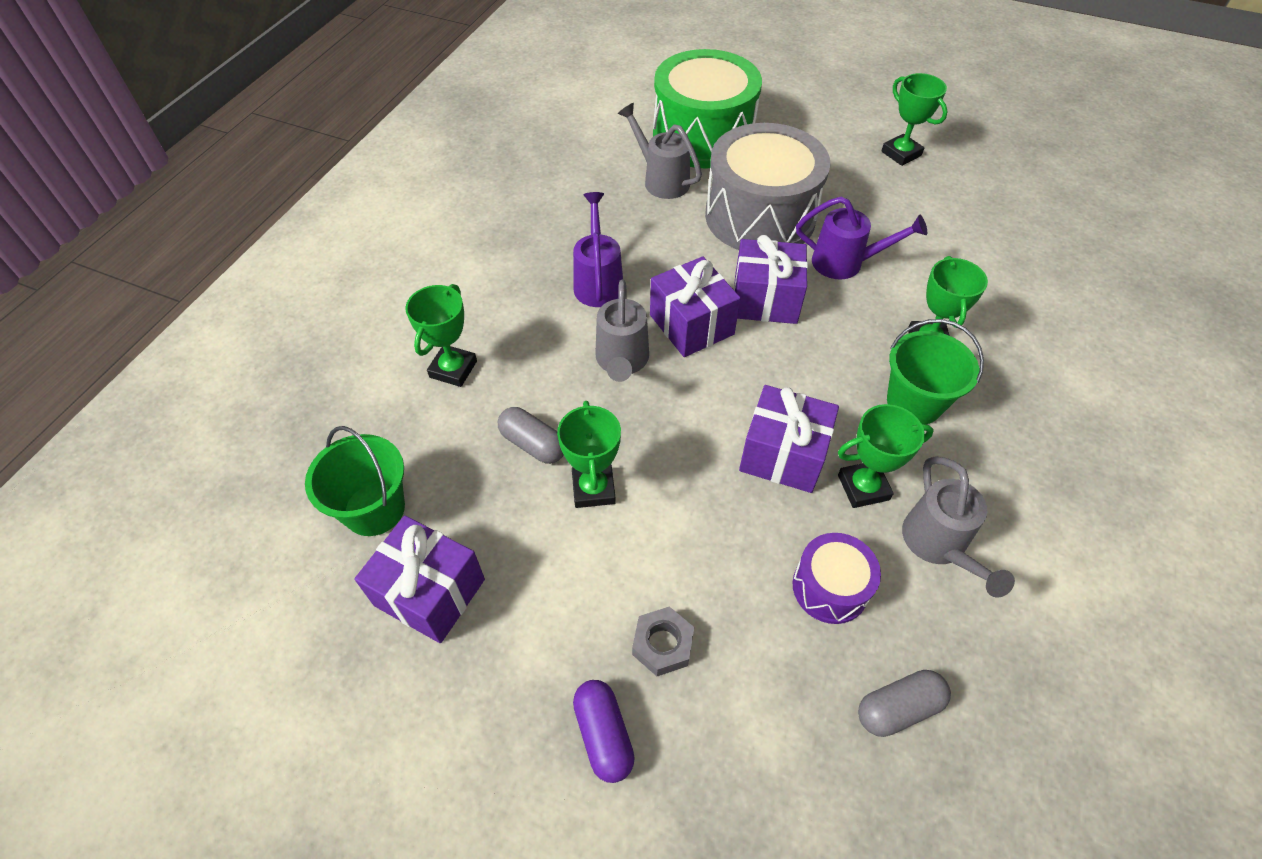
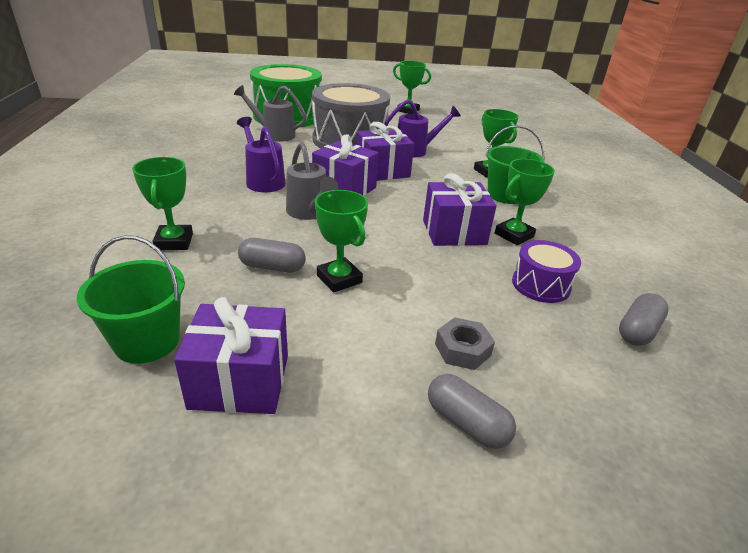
camera: 30 degrees left, 20 degrees down
(603, 735) = (466, 423): purple capsule -> grey capsule
(938, 545) = (578, 249): grey watering can -> none

